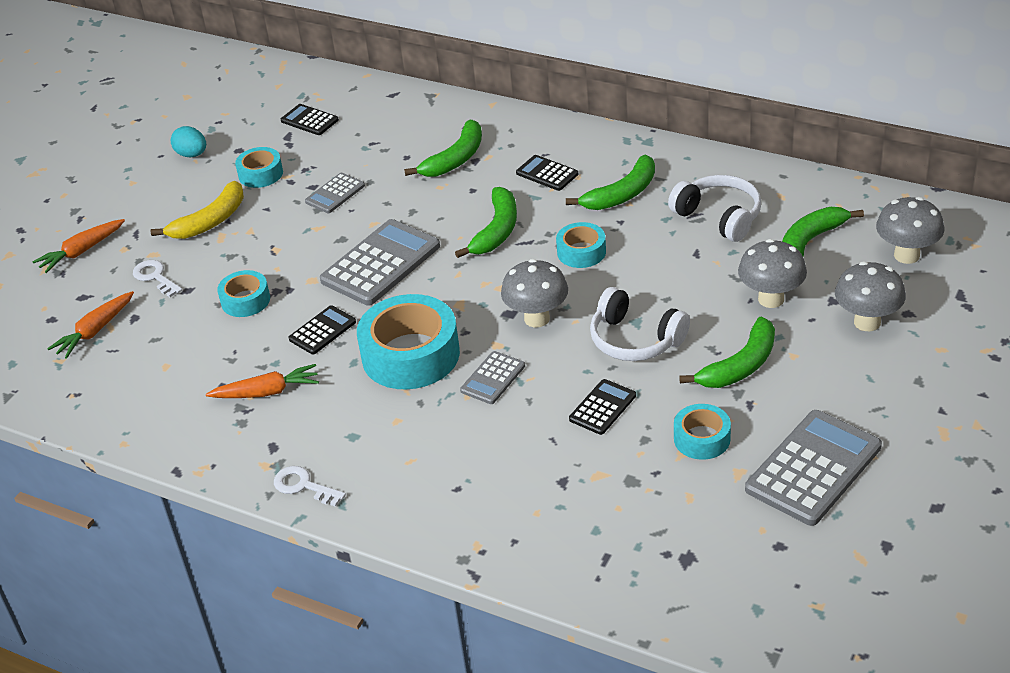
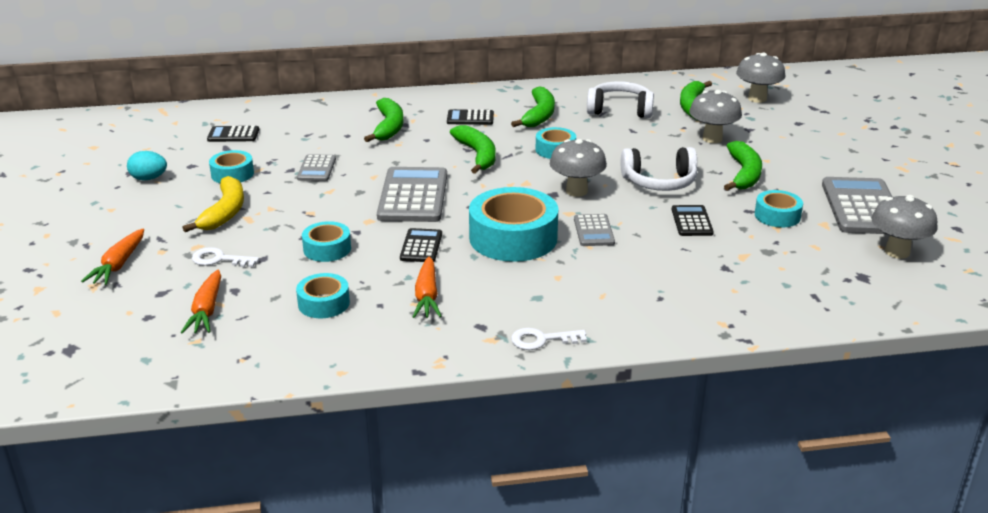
camera: 40 degrees left, 10 degrees down
(182, 363) = (324, 303): none -> turquoise tape
(266, 392) = (427, 296): orange carrot -> orange carrot turned 135 degrees clockwise
(867, 322) = (783, 133): grey mushroom -> grey mushroom (897, 252)

